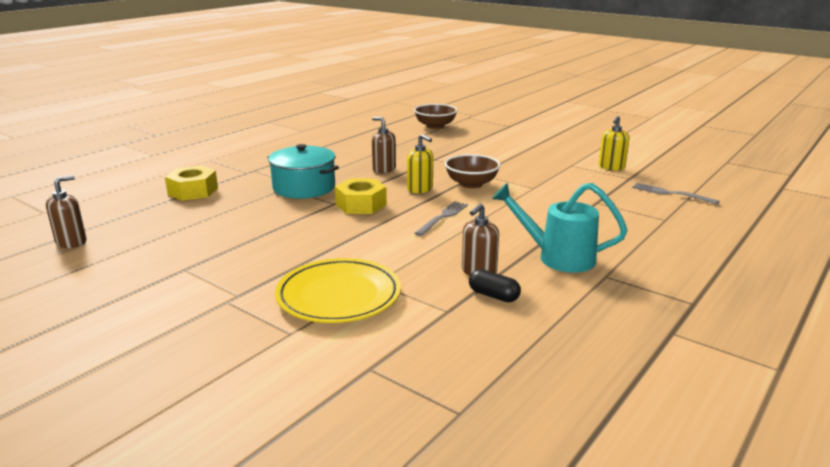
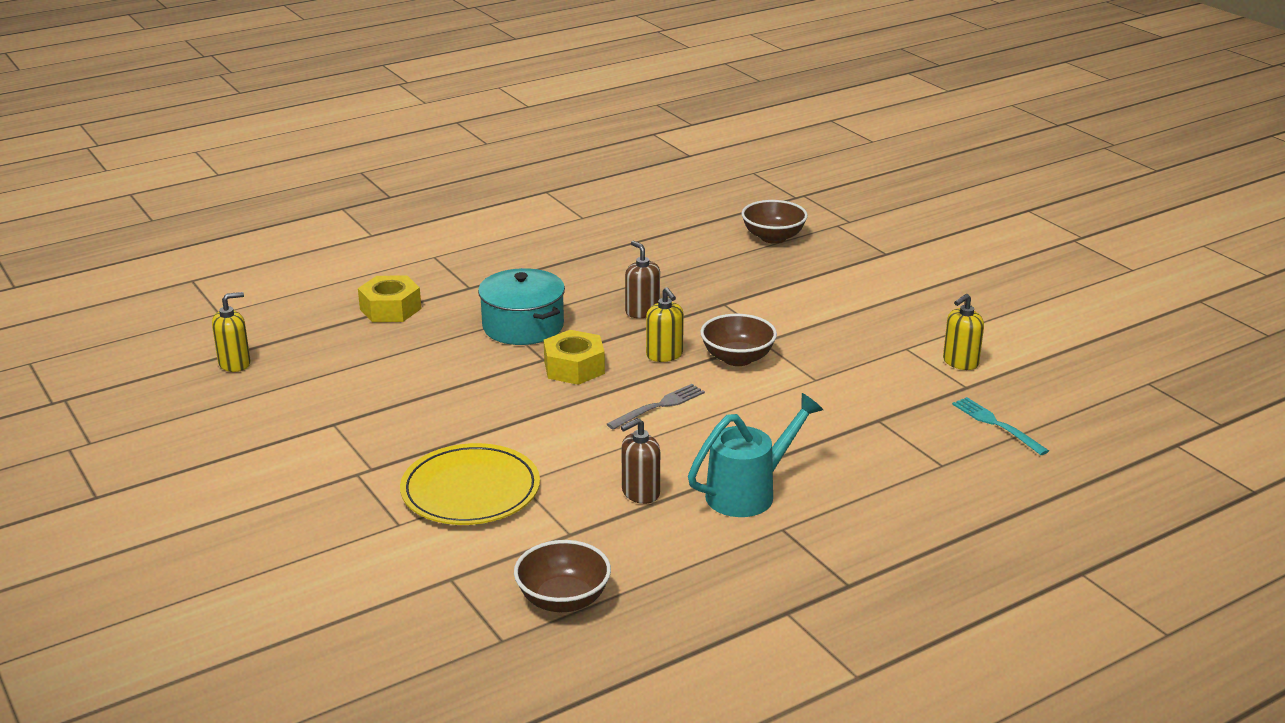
camera: 20 degrees right, 5 degrees up
(71, 242) = (235, 363): brown soap dispenser -> yellow soap dispenser
(486, 364) = (563, 600): none -> brown bowl
(493, 296) = (632, 526): black capsule -> none
(558, 257) = (748, 493): turquoise watering can -> turquoise watering can turned 105 degrees clockwise
(671, 193) = (996, 424): grey fork -> turquoise fork

